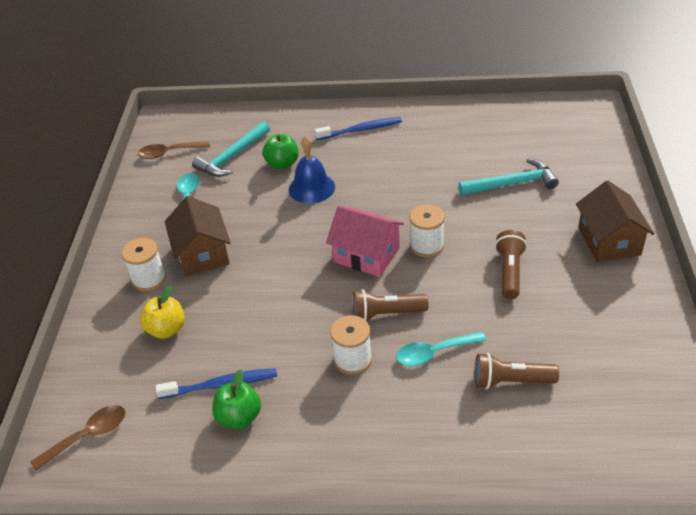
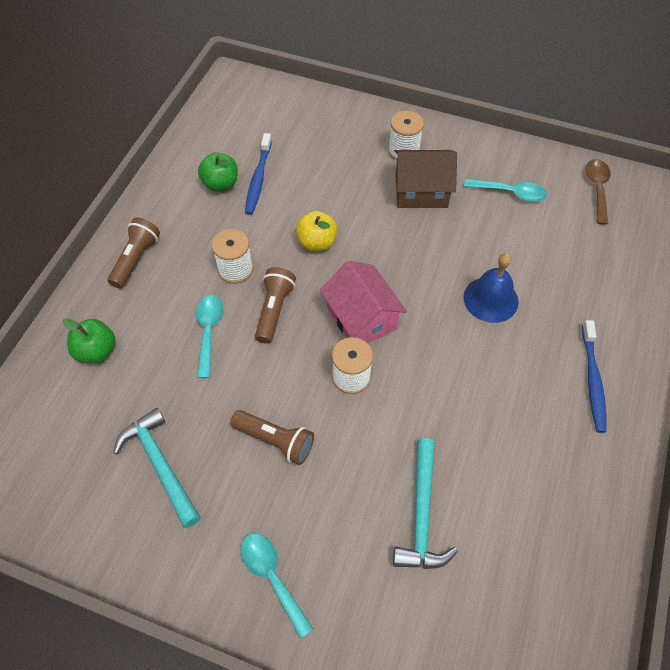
camera: 105 degrees right, 15 degrees up
(88, 436) = (254, 101): brown spoon -> none
(166, 329) = (336, 155): yellow apple -> yellow apple (316, 242)
(231, 157) = (573, 240): turquoise hammer -> turquoise hammer (160, 464)
(282, 163) = (545, 283): green apple -> green apple (96, 351)
(366, 255) = (361, 318): pink house -> pink house turned 75 degrees counterclockwise
(510, 381) = (144, 379): brown flashlight -> brown flashlight (136, 259)
(609, 241) = (272, 577): brown house -> turquoise spoon

